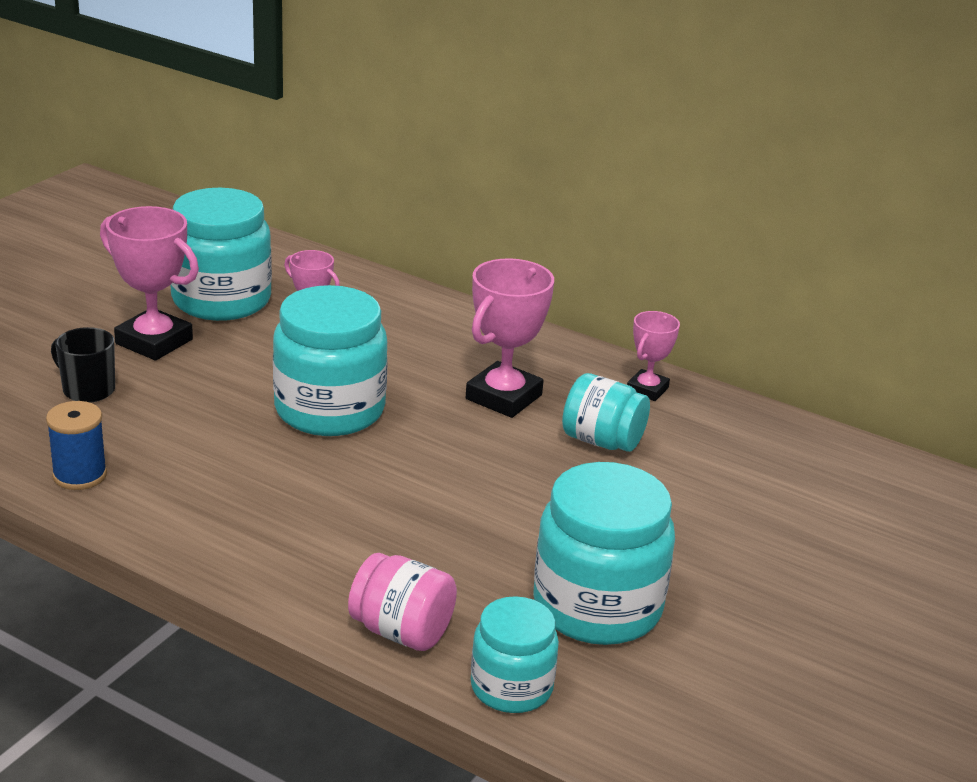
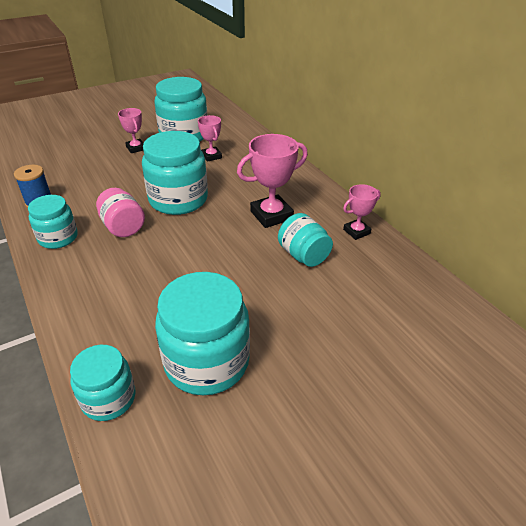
camera: 30 degrees right, 10 degrees up
(88, 390) = (86, 163): black mug -> none
(154, 342) = (136, 148): pink trophy -> pink trophy, size x0.59
(187, 519) = (58, 238): none -> turquoise jar
(402, 631) = (88, 337): pink jar -> pink jar (123, 227)

